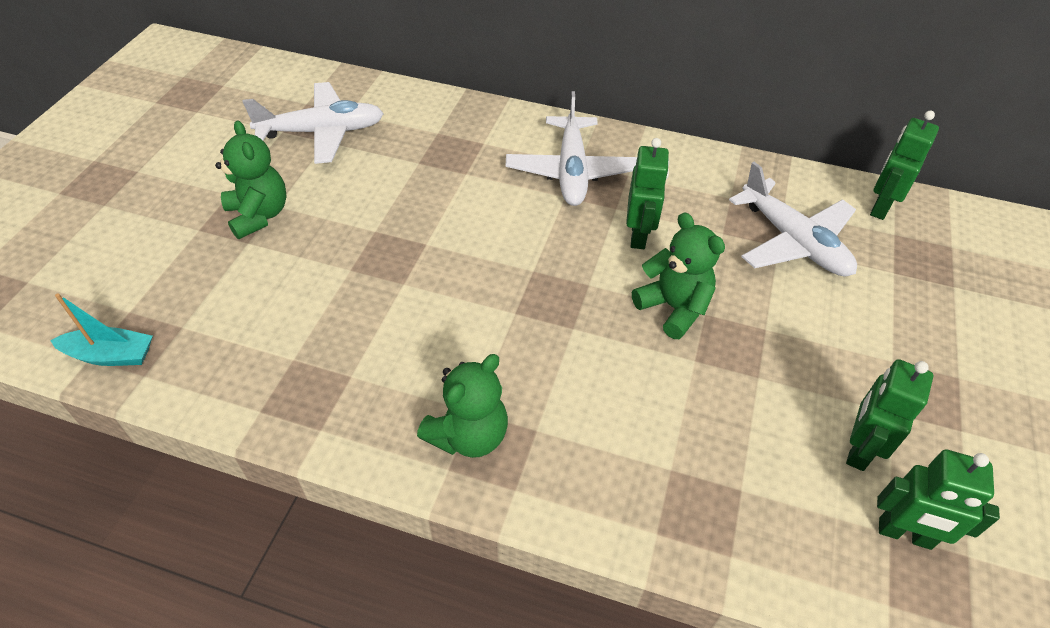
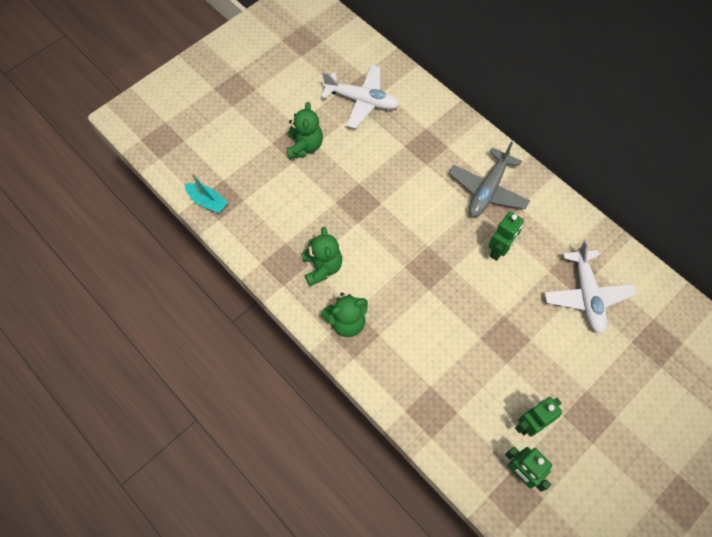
camera: 30 degrees right, 15 degrees up
(572, 171) = (488, 190): white plane -> grey plane
(673, 308) = (489, 303): green teddy bear -> green teddy bear (322, 267)
(880, 207) = (659, 297): green robot -> none

